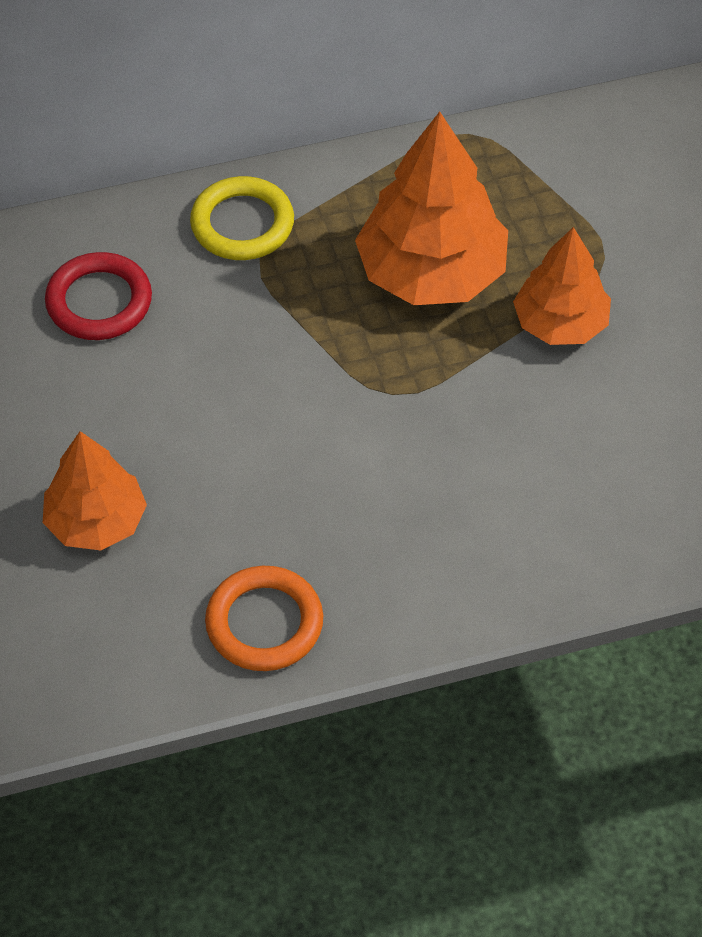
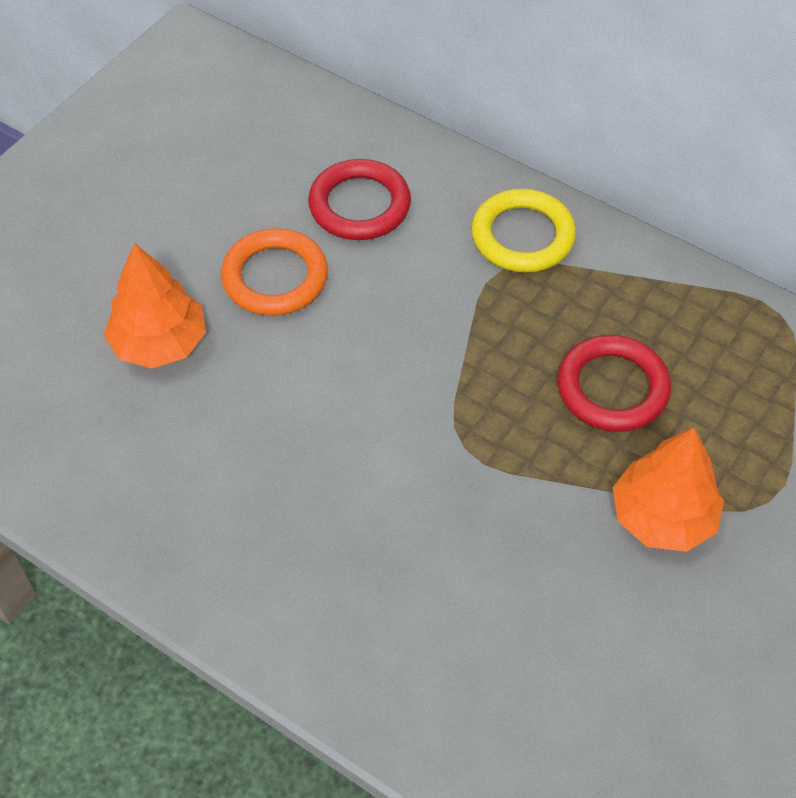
camera: 50 degrees right, 0 degrees up
(264, 623) = (159, 518): orange ring -> orange ring (275, 277)
(431, 272) = (612, 388): orange tree -> red ring

